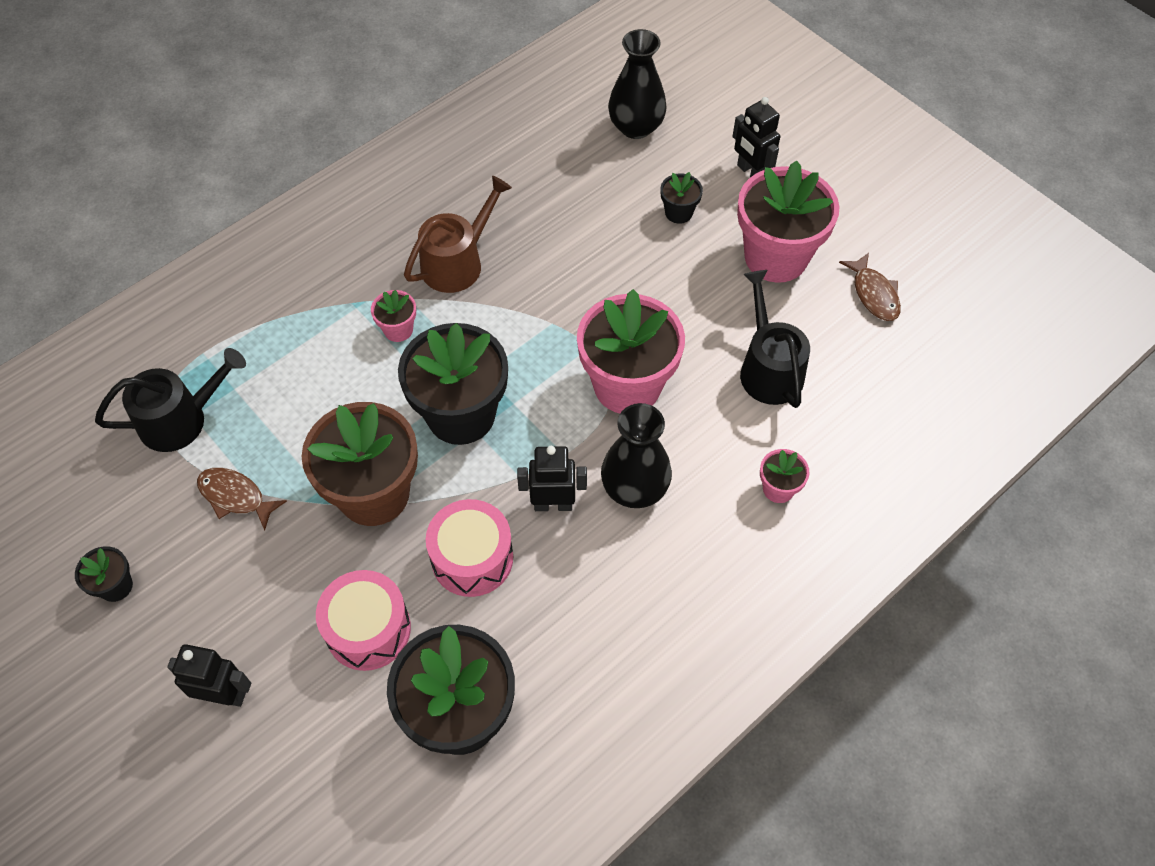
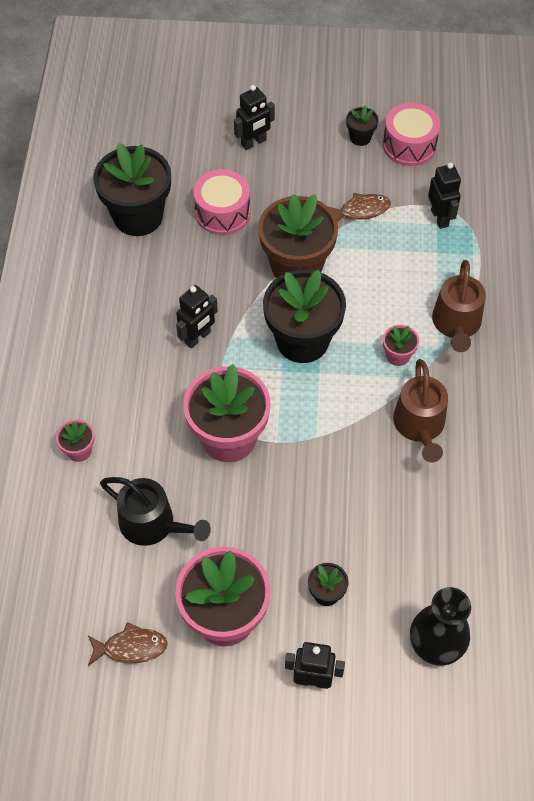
camera: 135 degrees right, 0 degrees up
(181, 419) = (440, 218): black watering can -> black robot
(314, 313) = (456, 324): none -> brown watering can
(472, 558) = (210, 279): pink drum -> pink drum (409, 145)
(634, 488) = (162, 382): black vase -> none
(874, 294) = (131, 647): brown fish -> brown fish turned 150 degrees clockwise

